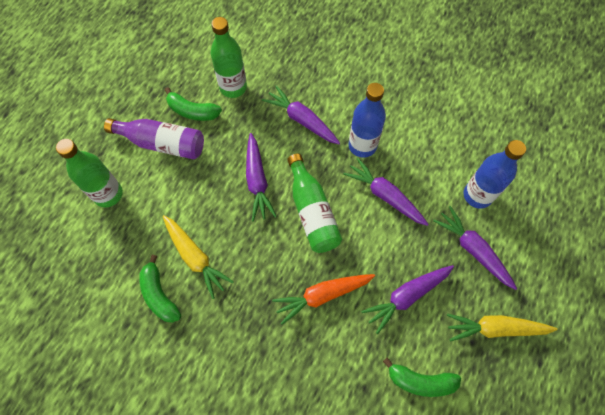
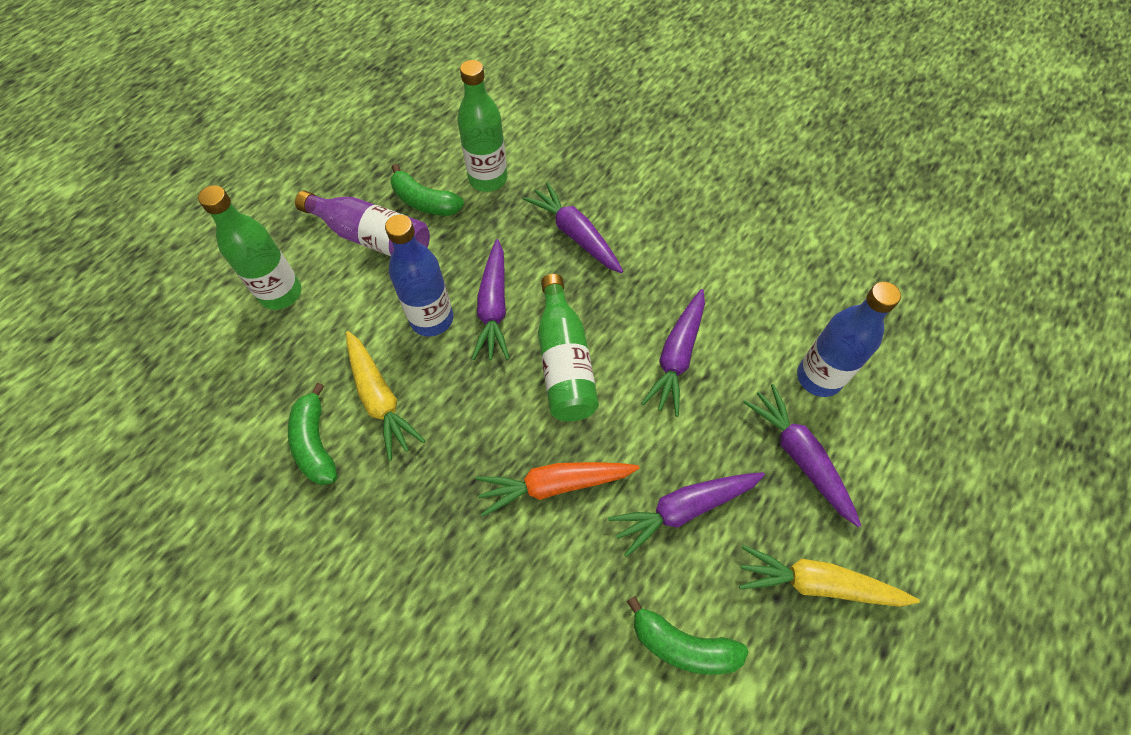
camera: 10 degrees right, 5 degrees down
(362, 146) = (656, 282): blue bottle -> blue bottle (432, 319)
(385, 196) = (677, 356): purple carrot -> purple carrot turned 120 degrees counterclockwise

